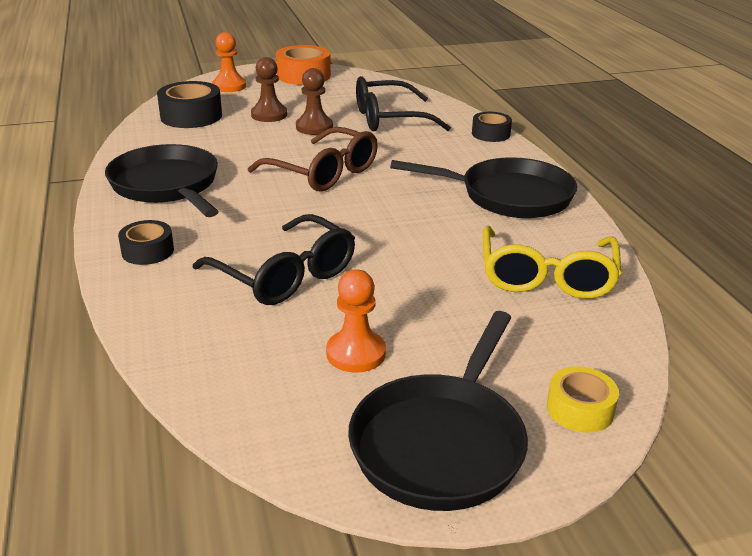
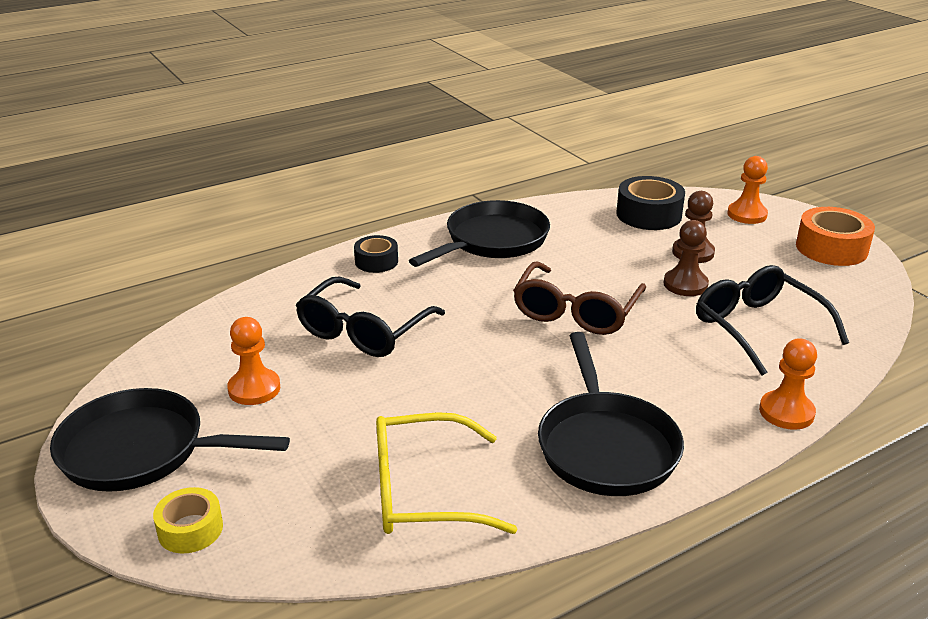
camera: 75 degrees right, 0 degrees up
(491, 134) = (786, 412): black tape -> orange pawn

